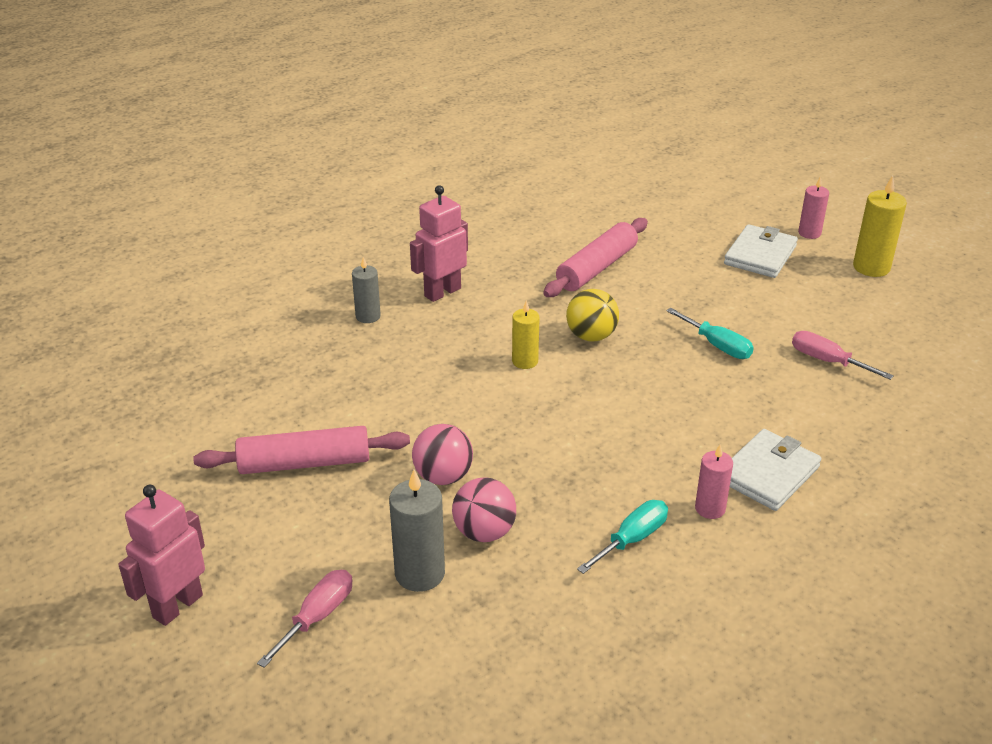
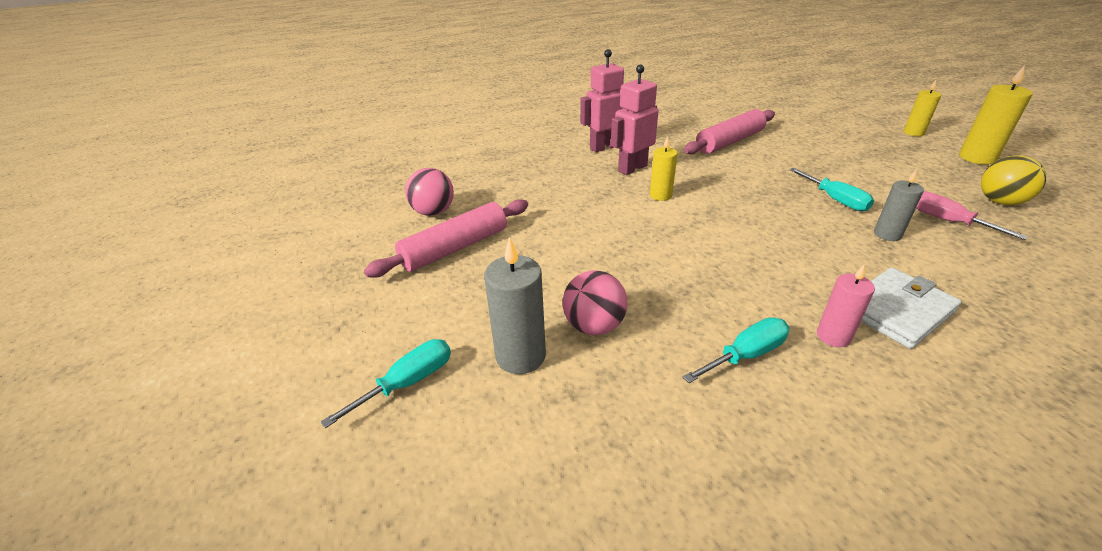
camera: 15 degrees right, 0 degrees up
(177, 606) = (291, 350): pink robot -> pink robot (632, 168)
(304, 463) = (455, 248): pink rolling pin -> pink rolling pin turned 45 degrees counterclockwise
(317, 617) = (408, 383): pink screwdriver -> turquoise screwdriver
(368, 316) = (543, 157): grey candle -> grey candle (887, 234)
(443, 476) = (568, 273): pink ball -> pink ball (433, 212)
(591, 336) = (720, 183): yellow ball -> yellow ball (1000, 202)
(760, 255) = (870, 143): white wallet -> none
(809, 233) = (913, 132): pink candle -> yellow candle

